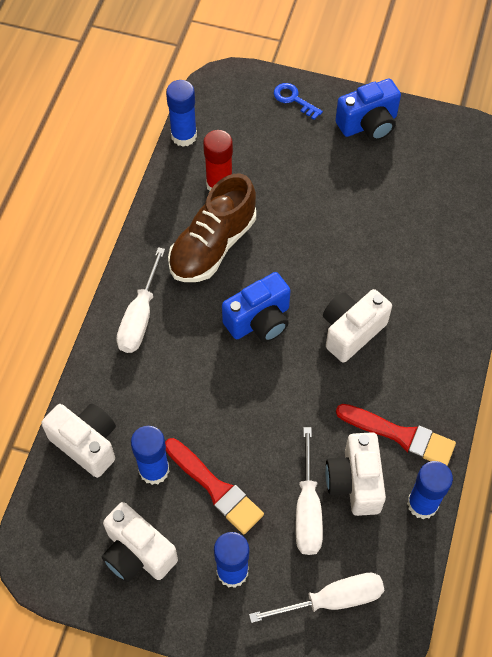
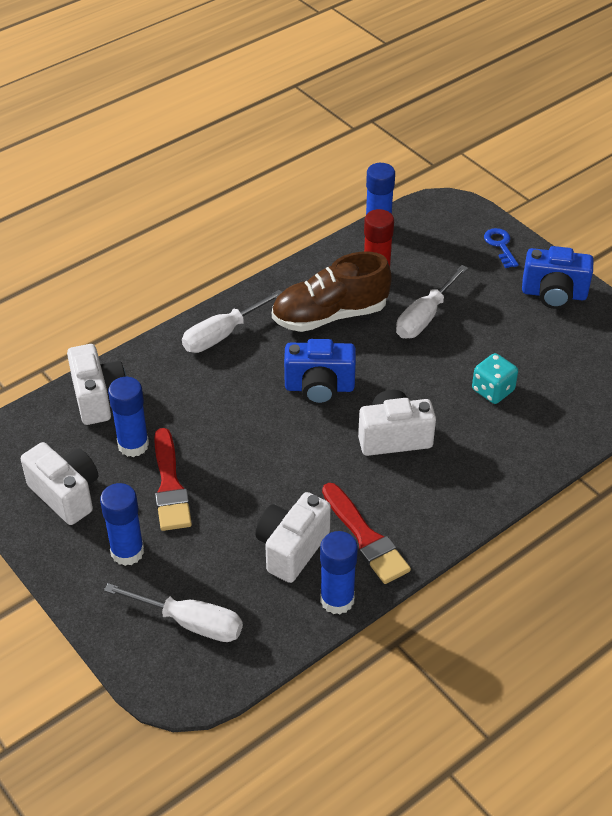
camera: 35 degrees right, 15 degrees down
(137, 553) = (66, 494): white camera -> white camera turned 150 degrees clockwise
(307, 509) = (232, 544): white screwdriver -> white screwdriver (425, 316)
(391, 242) = (493, 390): none -> turquoise dice

